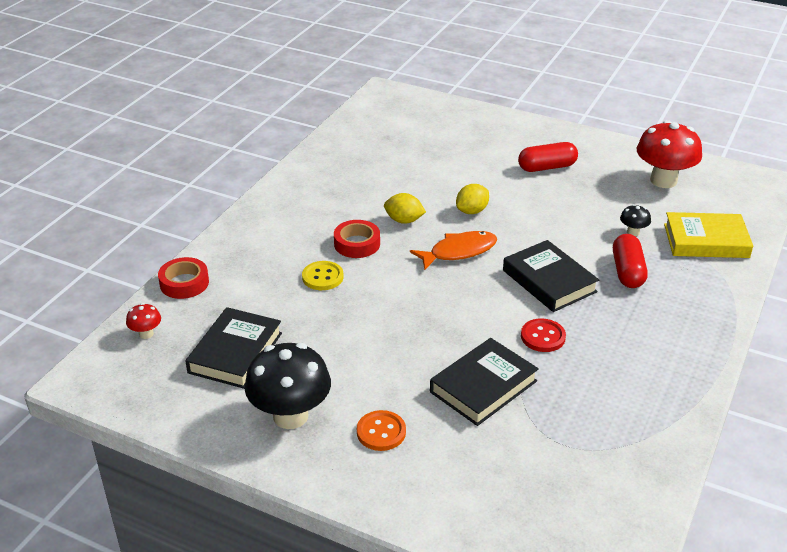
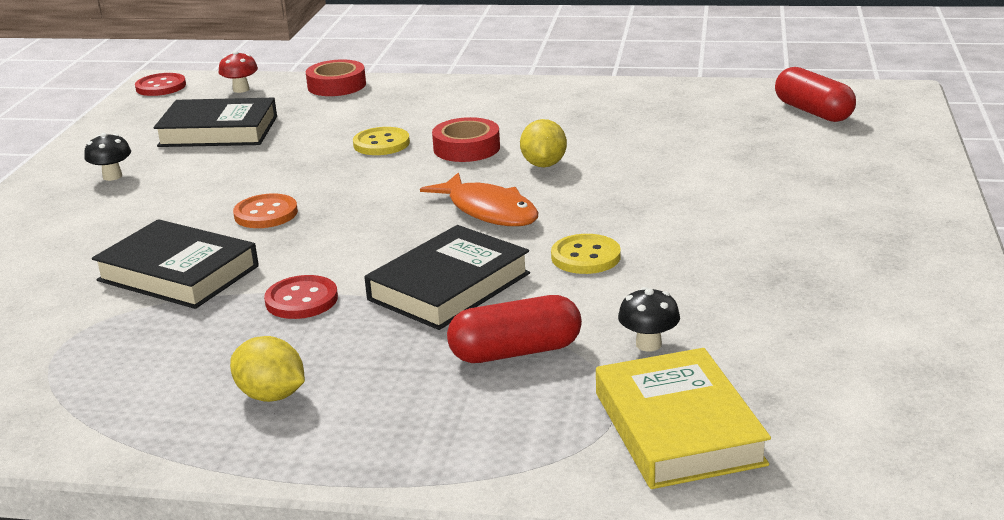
camera: 75 degrees right, 10 degrees down
(93, 381) = (161, 87): none -> red button
(290, 416) = (112, 176): black mushroom -> black mushroom, size x0.45
(381, 432) = (85, 226): orange button -> orange button (266, 214)
(472, 211) = (605, 203): yellow lemon -> yellow lemon (271, 395)
(534, 231) = (585, 257): none -> yellow button
(547, 167) = (799, 240): red capsule -> red capsule (813, 112)
(663, 180) = (872, 359): red mushroom -> none

